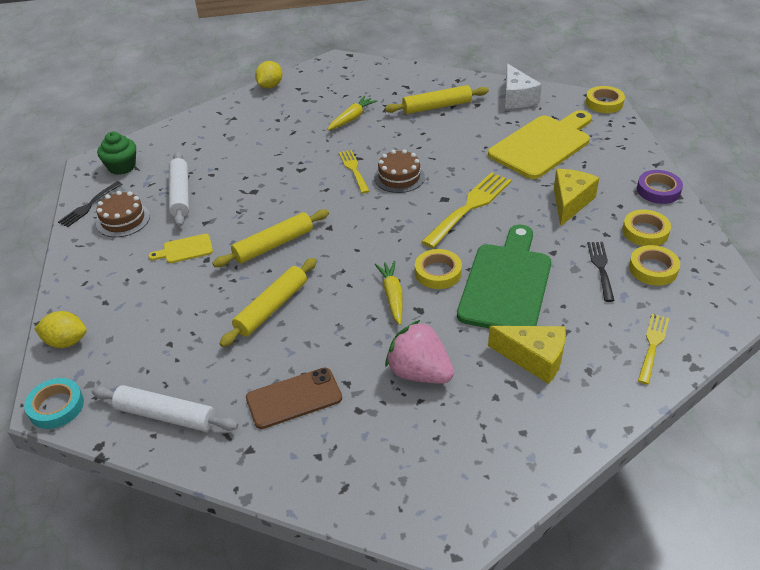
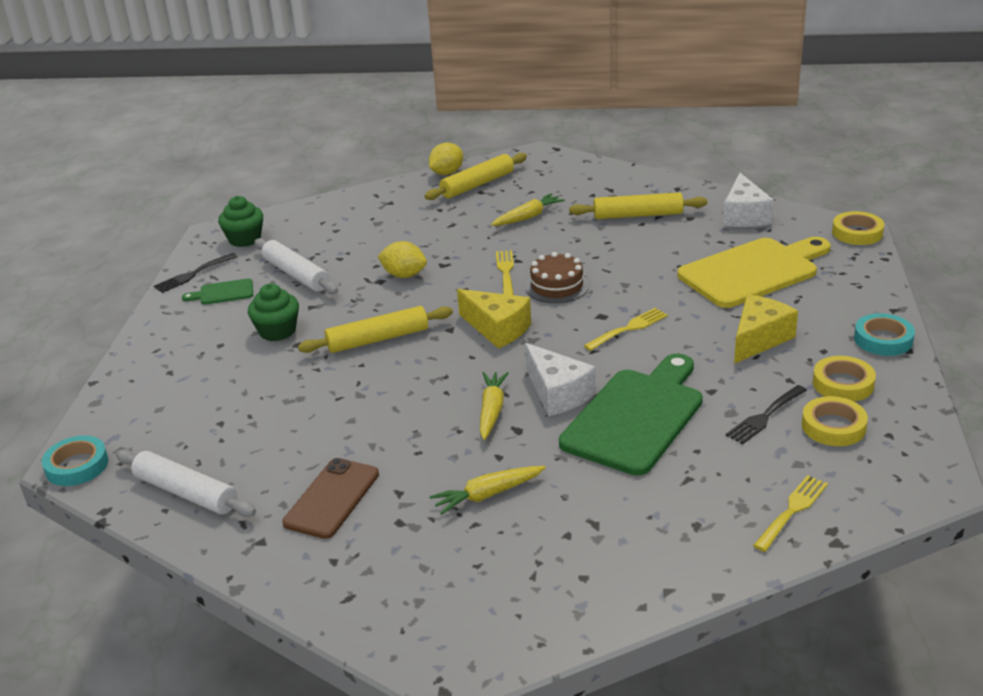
camera: 15 degrees right, 10 degrees down
(66, 342) = (113, 405): yellow lemon -> yellow lemon (404, 275)
(123, 220) = (223, 293): brown cake -> green cutting board
(180, 194) = (296, 275): white rolling pin -> white rolling pin turned 45 degrees counterclockwise
(185, 249) = (277, 331): yellow cutting board -> green cupcake
(272, 308) = (347, 403): yellow rolling pin -> yellow rolling pin (477, 184)
(294, 398) = (332, 498): brown phone -> brown phone turned 60 degrees counterclockwise
(419, 373) = (487, 495): pink strawberry -> yellow carrot
(438, 272) = (557, 393): yellow tape -> white cheese
(470, 207) = (629, 328): yellow fork -> yellow fork, size x0.59
(534, 358) = (633, 502): yellow cheese -> yellow cheese (497, 329)
(601, 268) = (765, 416): black fork -> black fork turned 150 degrees counterclockwise
(658, 190) = (883, 339): purple tape -> turquoise tape

